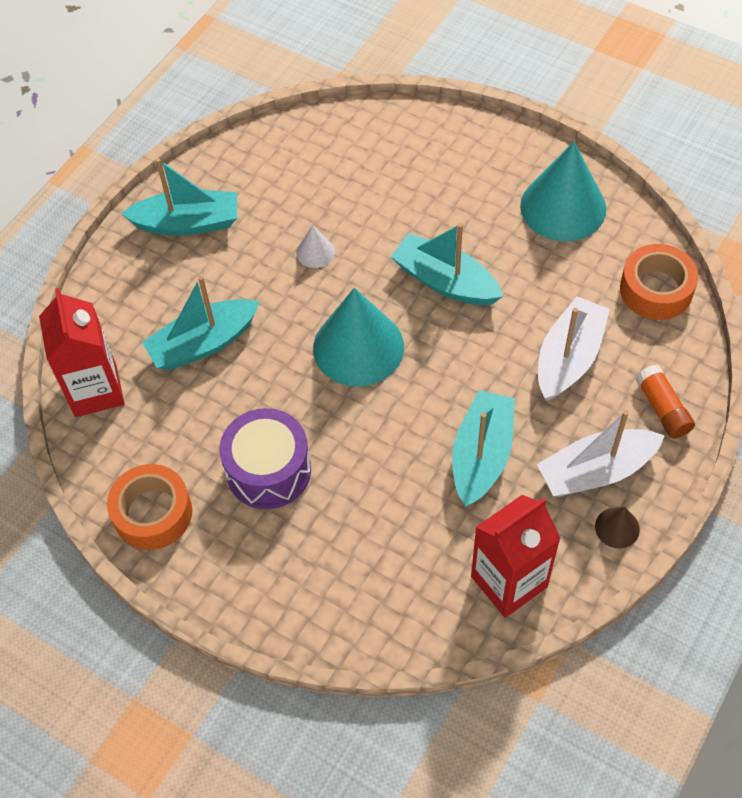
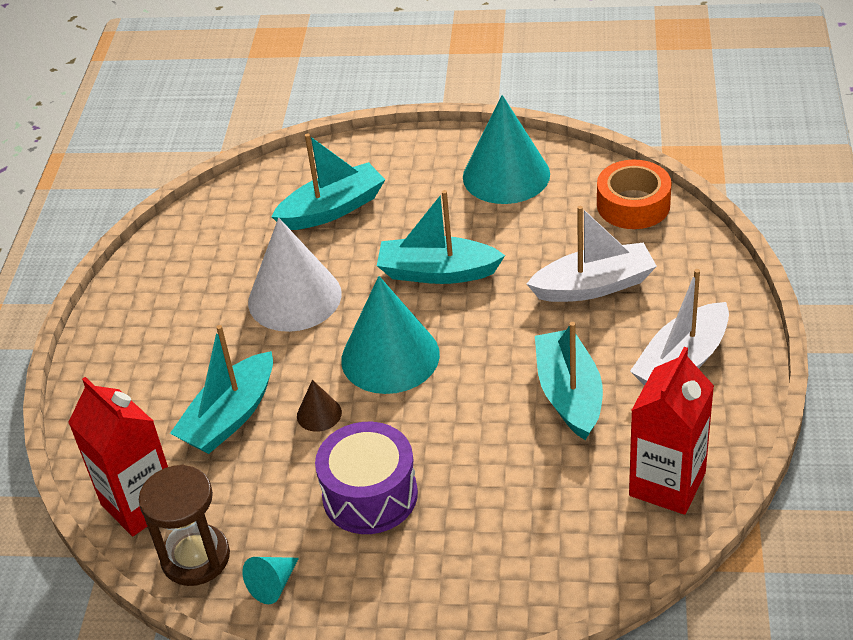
camera: 25 degrees left, 15 degrees down
(110, 459) = (195, 557): none -> brown hourglass
(153, 513) = (273, 585): orange tape -> turquoise cone
(187, 223) = (147, 324): turquoise boat -> turquoise boat (332, 209)
(315, 252) = (294, 297): white cone -> white cone, size x2.25
(568, 358) = (594, 286): white boat -> white boat turned 75 degrees clockwise
(617, 527) = (733, 398): brown cone -> brown cone (319, 414)
(662, 408) = (704, 290): orange glue stick -> none

